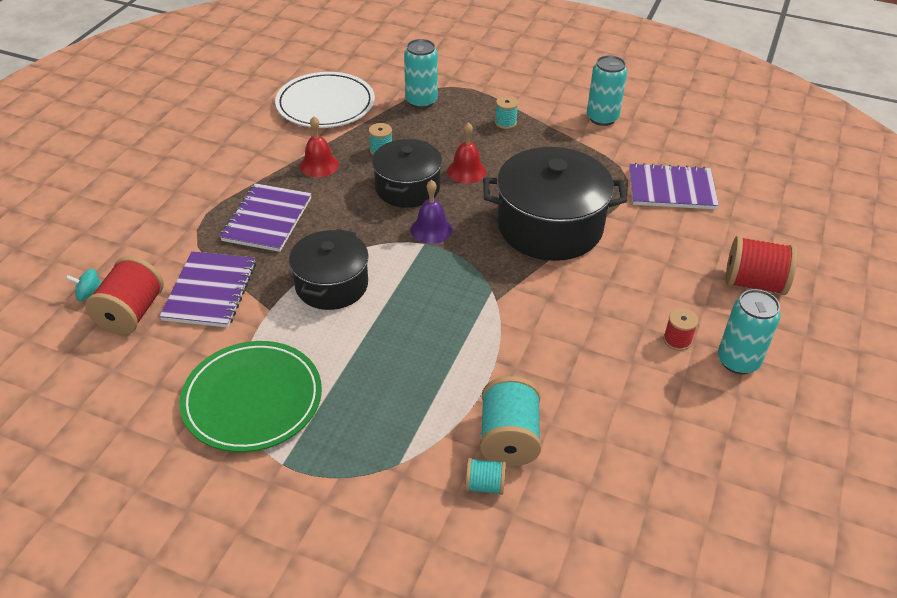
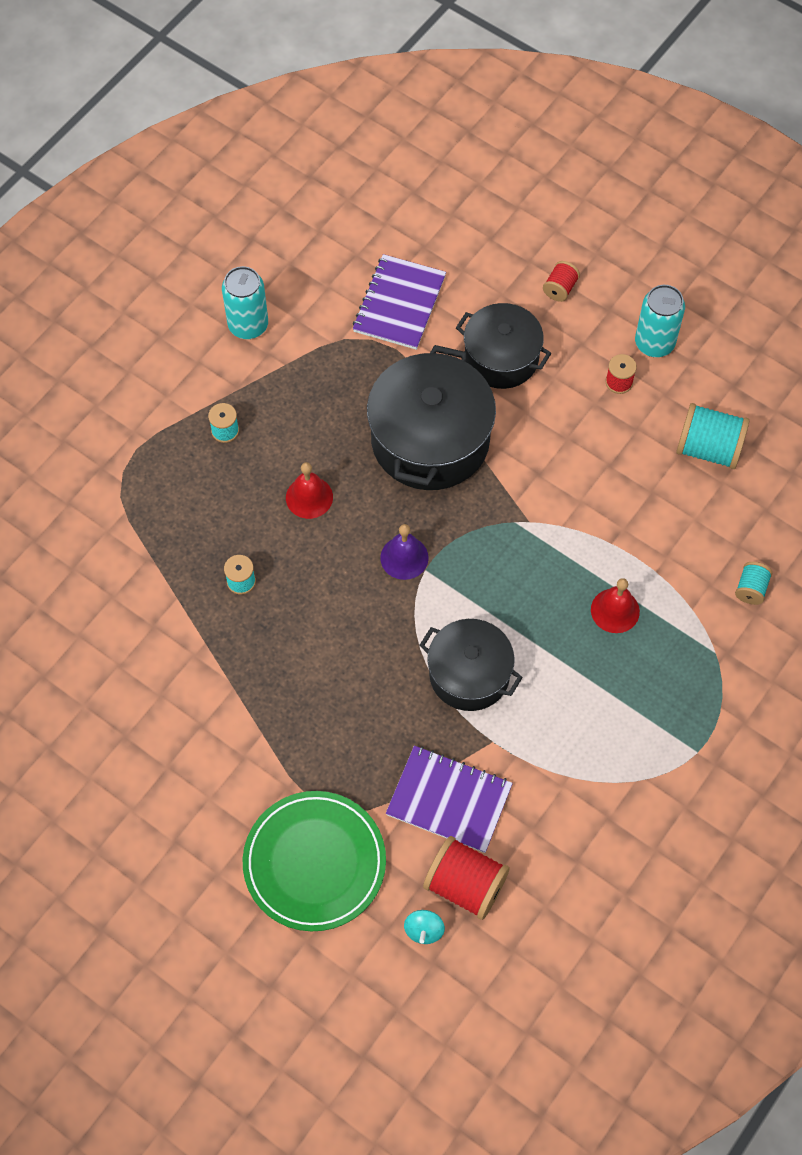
camera: 75 degrees left, 20 degrees up
(252, 399) = (615, 770): green plate -> green plate (314, 862)
(267, 219) = (339, 728): purple notebook -> none
(319, 165) = (249, 656): red bell -> red bell (615, 610)
(325, 104) = (117, 630): white plate -> none
(407, 188) = (323, 567): black pot -> black pot (501, 358)
(421, 101) = (147, 514): turquoise can -> none
(509, 438) = (705, 557): turquoise spool -> turquoise spool (708, 448)
(754, 283) = (560, 288): red spool -> red spool, size x0.54

